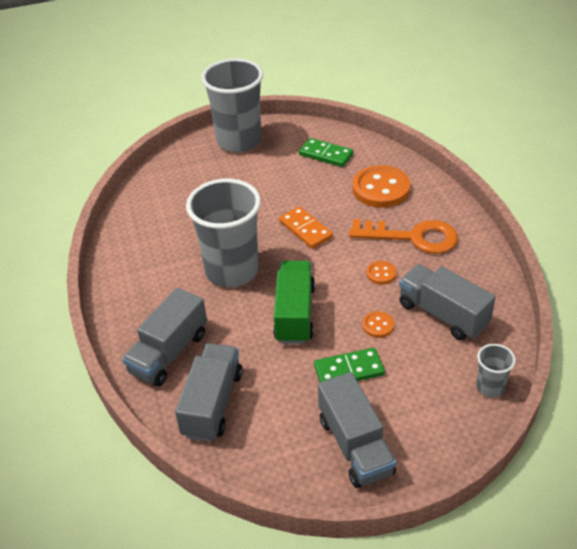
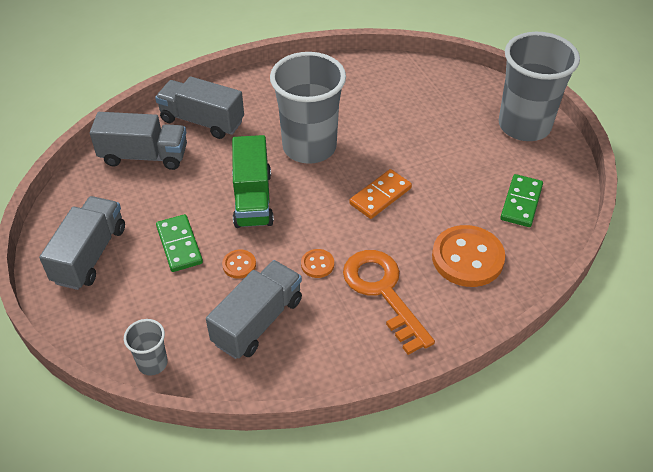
camera: 80 degrees right, 5 degrees up
(295, 314) = (253, 199): green truck -> green truck turned 90 degrees clockwise
(355, 446) = (90, 255): grey truck -> grey truck turned 135 degrees clockwise
(413, 237) = (383, 292): orange key -> orange key turned 150 degrees clockwise

